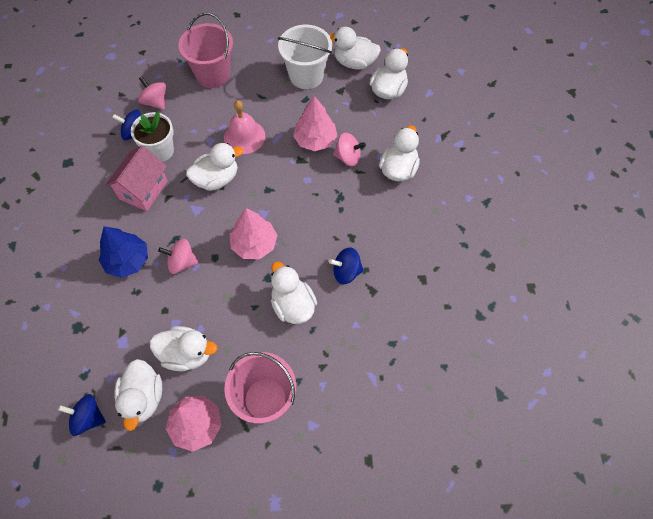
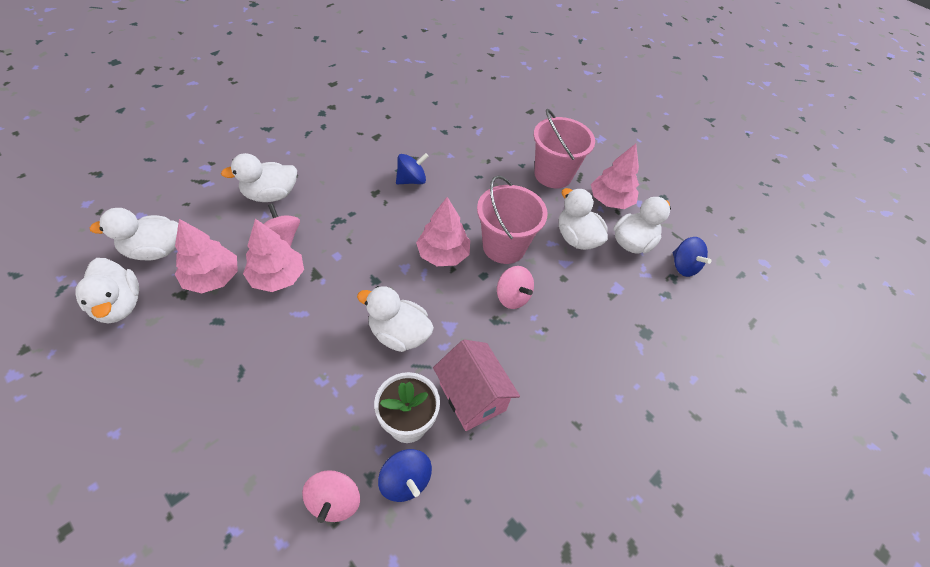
camera: 135 degrees left, 10 degrees down
(127, 261) = (555, 344): blue tree -> none
(143, 190) = (472, 397): pink house -> pink house turned 75 degrees clockwise
(213, 74) = (232, 461): pink bucket -> pink bucket (504, 246)
(244, 136) = (320, 347): pink bell -> none
(293, 305) = (471, 197): white duck -> none
(306, 76) = (172, 343): white bucket -> none
(341, 109) = (212, 278): none -> pink tree
(346, 272) = (411, 180): blue spinning top -> blue spinning top turned 75 degrees counterclockwise

